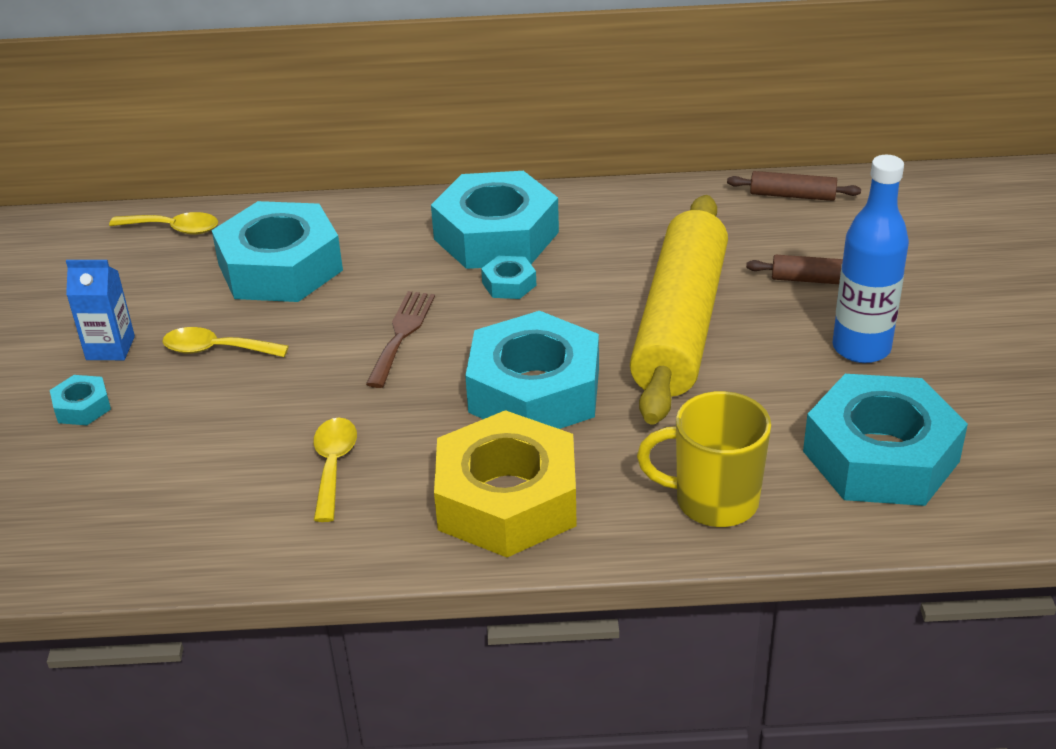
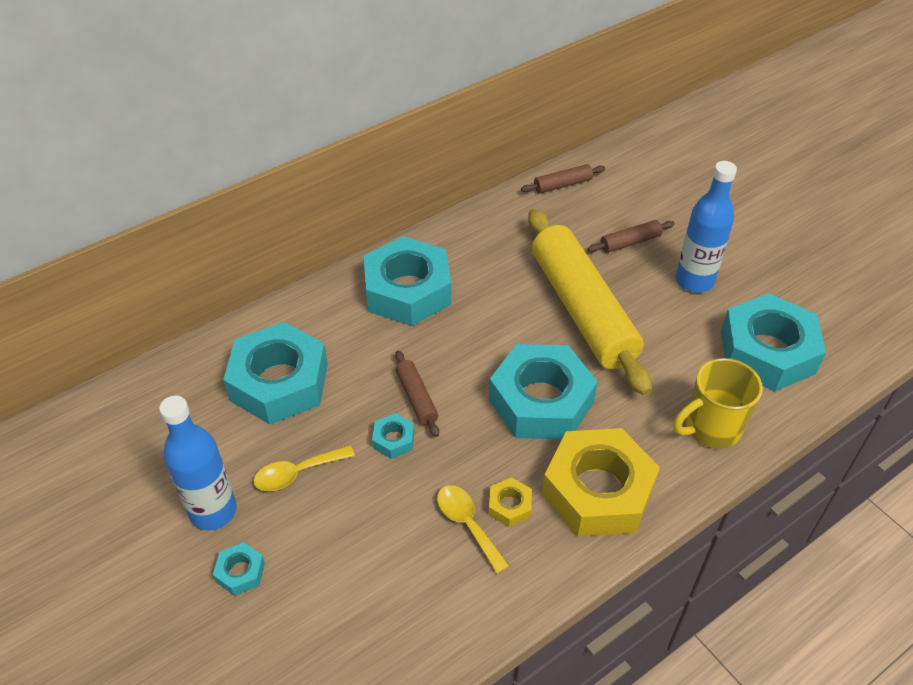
camera: 35 degrees left, 10 degrees up
(110, 348) = (213, 511): blue carton -> blue bottle
(174, 229) = (163, 385): yellow spoon -> none
(394, 470) = (509, 506): none -> yellow nut
(401, 334) = (416, 398): brown fork -> brown rolling pin
(509, 284) = (451, 326): turquoise nut -> turquoise nut (393, 440)

